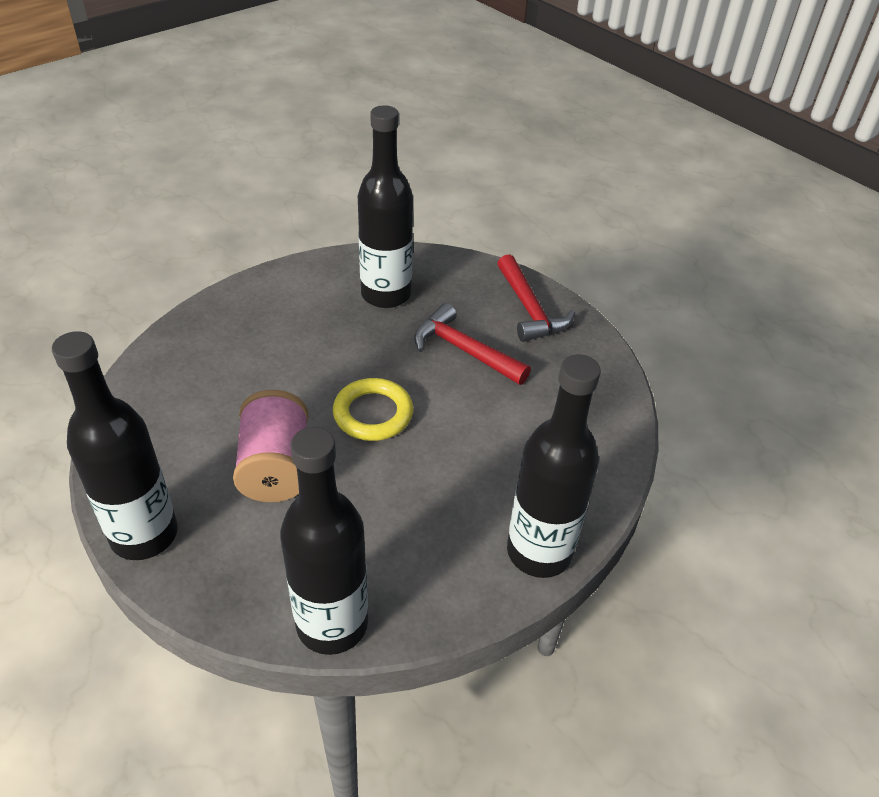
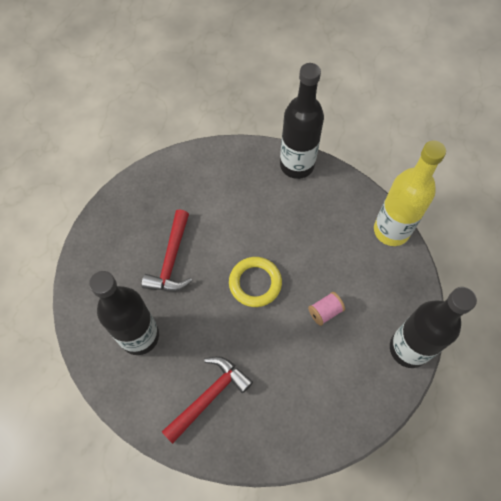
camera: 115 degrees left, 20 degrees up
(275, 467) = (325, 312): pink spool -> pink spool, size x0.52
(332, 624) = (391, 230): black bottle -> yellow bottle
(529, 309) = (110, 239): red hammer -> red hammer (209, 396)

